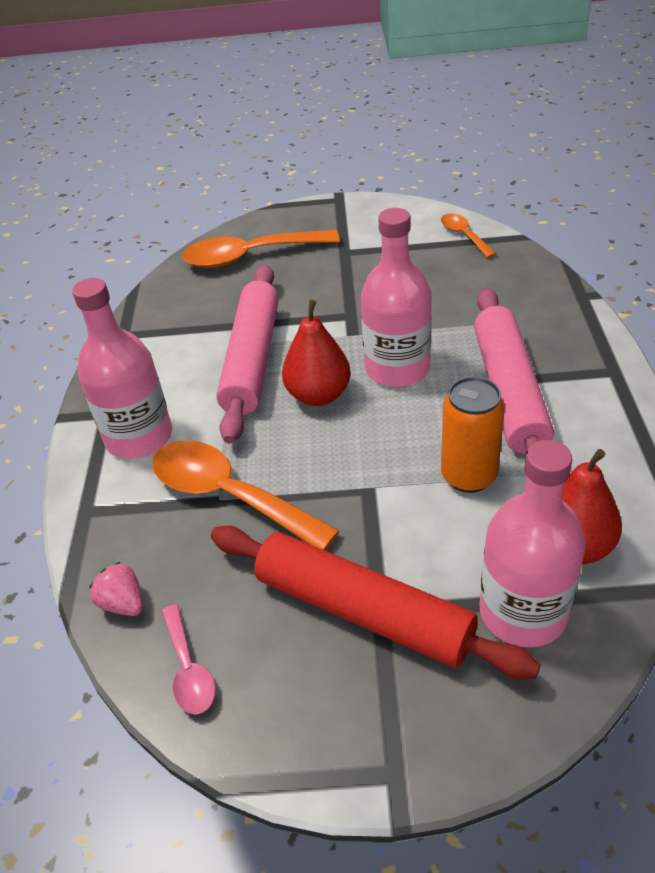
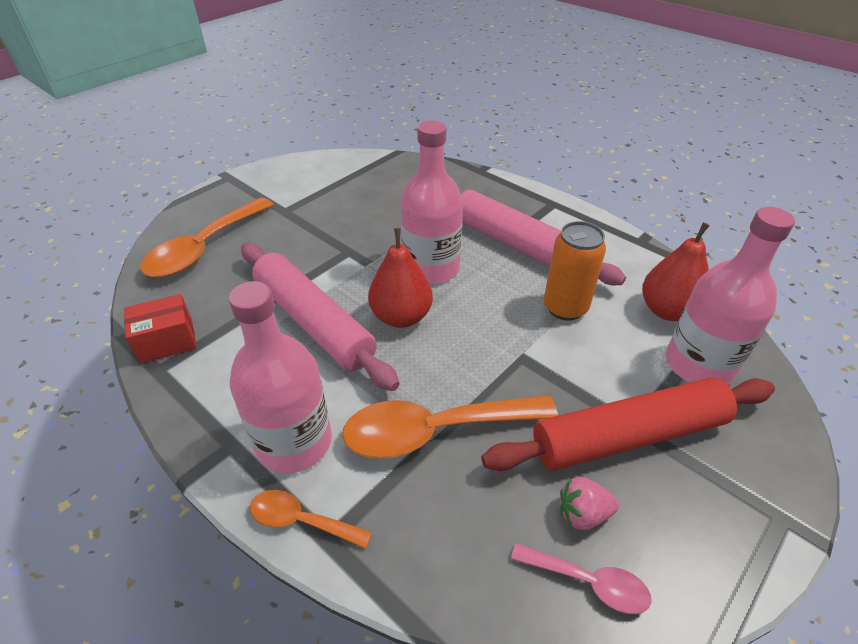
camera: 50 degrees left, 0 degrees up
(123, 603) = (470, 583): pink strawberry -> pink strawberry (583, 514)
(150, 317) = (167, 341): none -> red box
(464, 235) = (359, 165): orange spoon -> orange spoon (301, 520)

